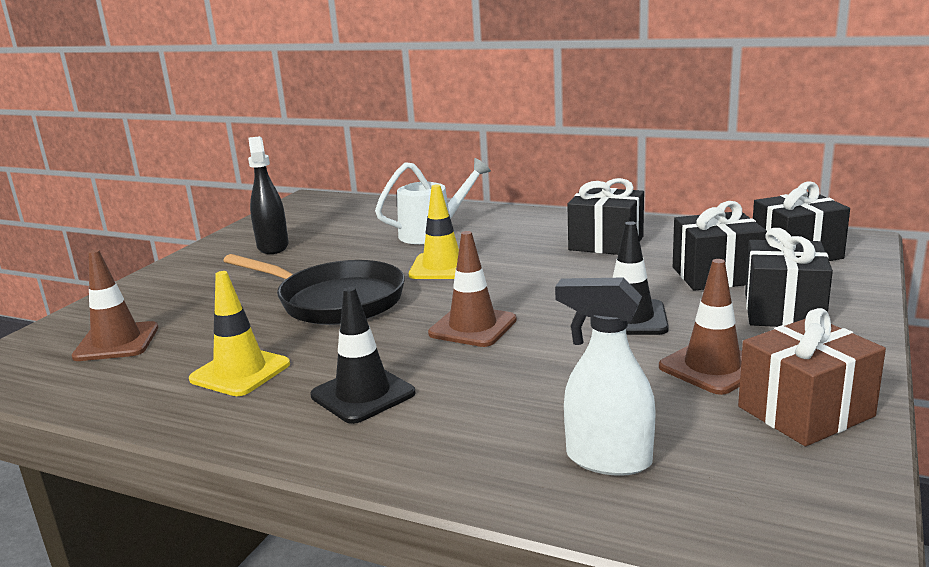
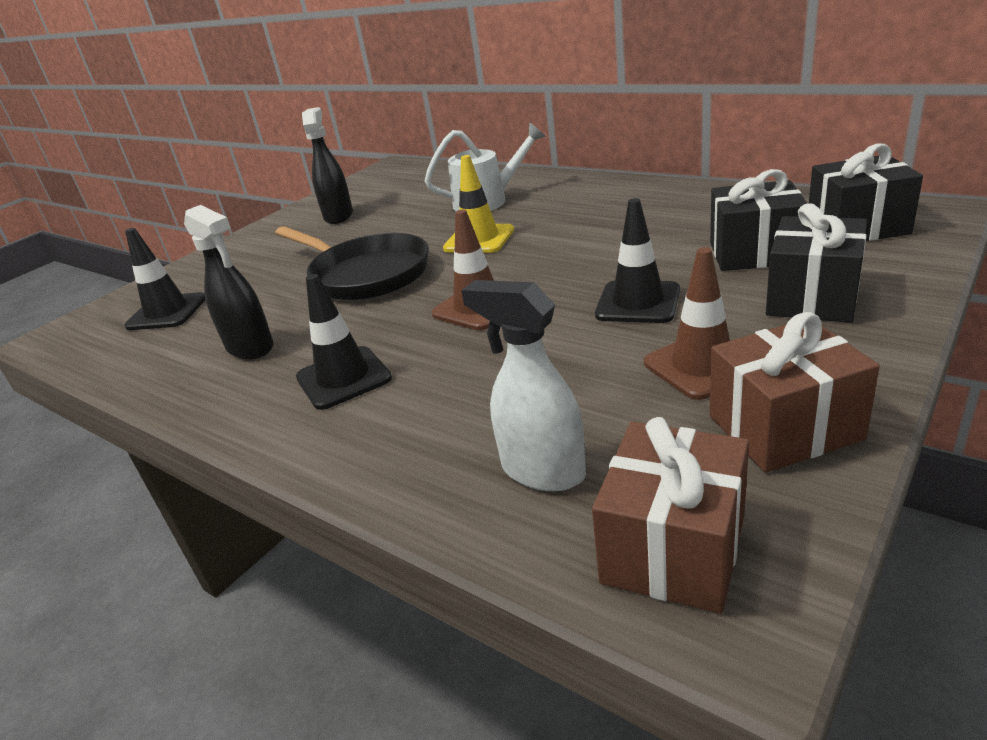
camera: 15 degrees right, 10 degrees up
(116, 342) = (167, 312): brown traffic cone -> black traffic cone
(240, 372) = (250, 348): yellow traffic cone -> black spray bottle
(606, 243) = (652, 214): black gift -> none
(755, 509) = (673, 548): none -> brown gift

